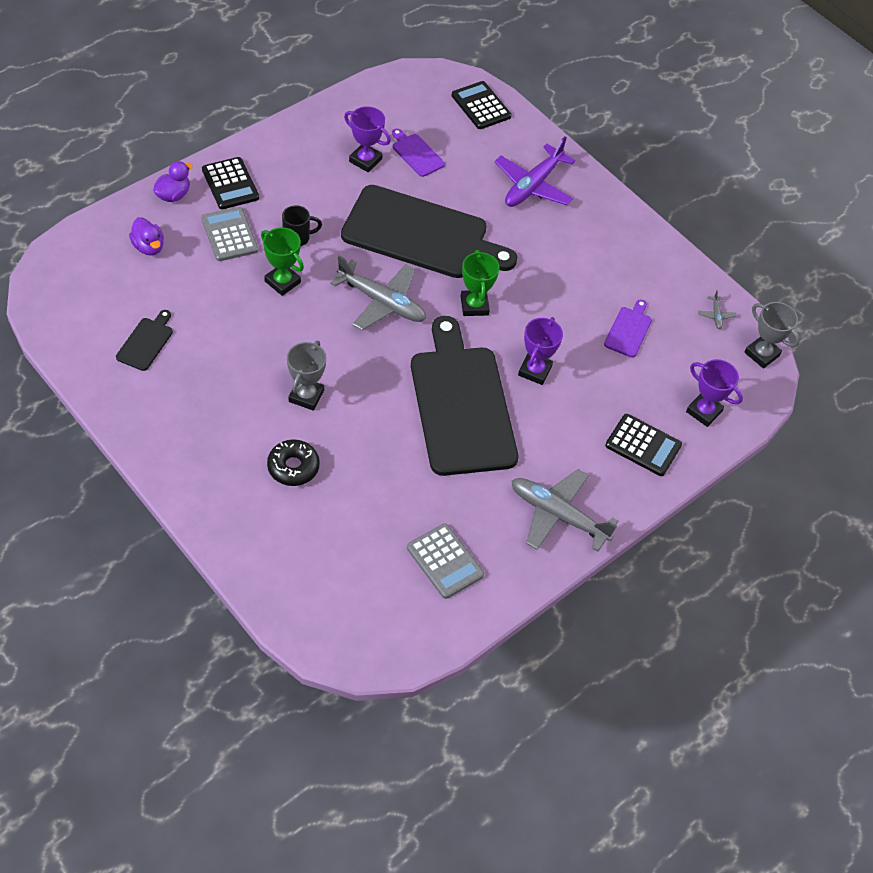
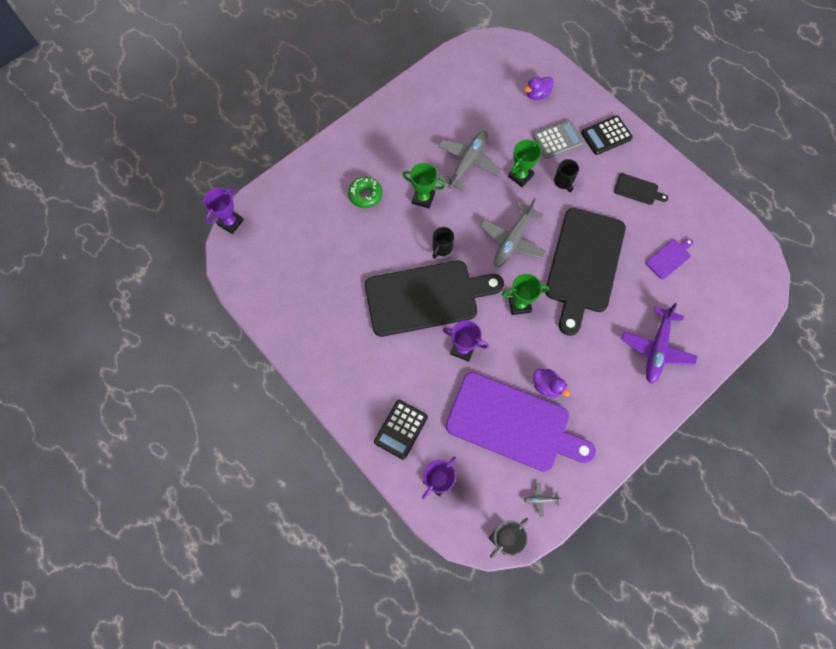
camera: 95 degrees right, 15 degrees up
(146, 342) = (456, 103): black cutting board -> black cutting board (638, 190)
(173, 195) = (587, 103): purple duck -> purple duck (546, 386)
(293, 467) = (365, 195): black donut -> green donut
(306, 396) = (423, 198): grey trophy -> green trophy
(365, 160) = (652, 222): purple trophy -> purple trophy (230, 222)
(388, 381) = (441, 248): none -> black mug
(445, 561) = (297, 290): grey calculator -> none
(481, 106) = (739, 306): black calculator -> none
(533, 185) = (656, 348): purple plane -> purple plane turned 105 degrees counterclockwise
(558, 515) = (336, 364): grey plane -> grey plane (468, 163)
(628, 330) = (513, 423): purple cutting board -> purple cutting board, size x2.46

